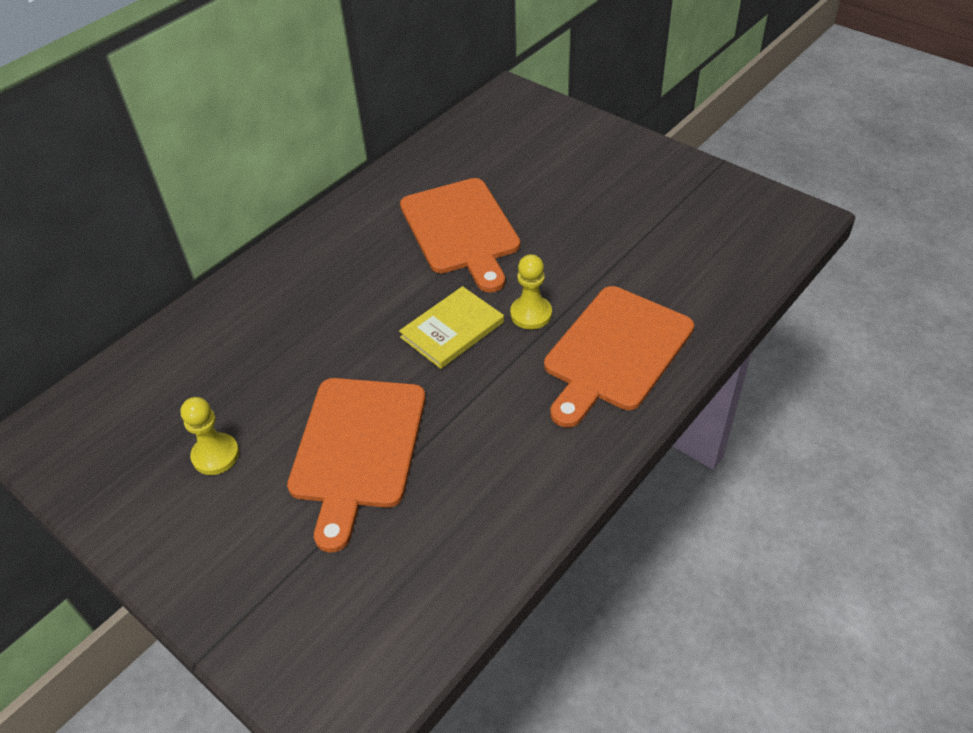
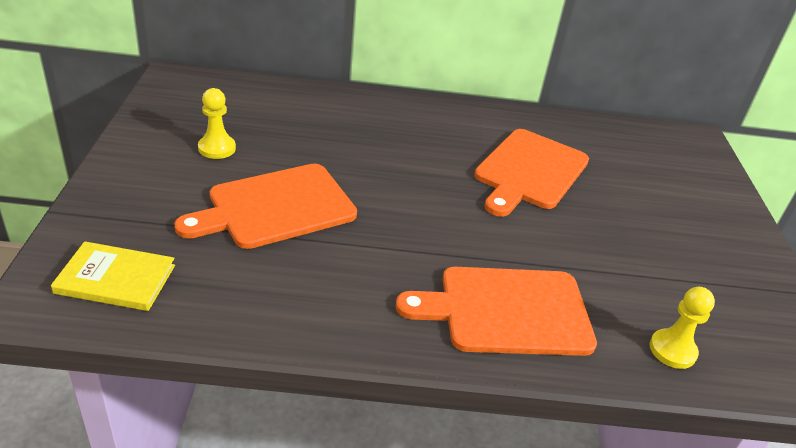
camera: 45 degrees right, 10 degrees down
(452, 330) = (429, 207): yellow book -> yellow book (116, 279)
(531, 314) = (491, 243): yellow pawn -> yellow pawn (672, 350)

